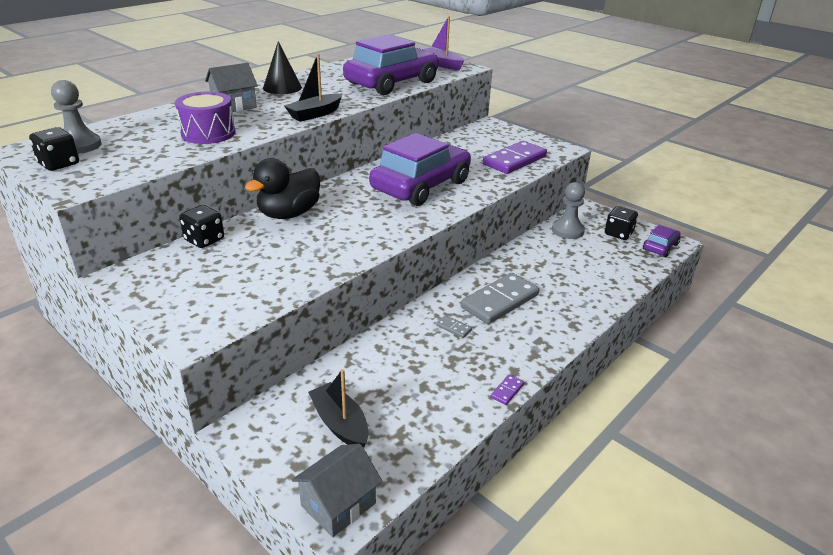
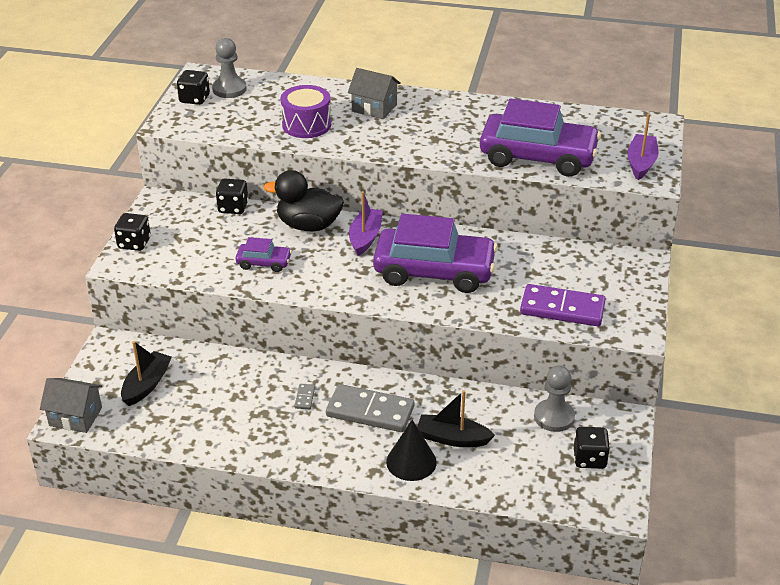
camera: 60 degrees right, 5 degrees up
(172, 315) = (134, 243): none -> black dice
(282, 87) = (446, 109): black cone -> black cone (411, 462)
(315, 114) = (404, 152): black boat -> black boat (452, 438)
(341, 196) = (365, 237): none -> purple boat
(507, 391) = (245, 457): purple domino -> none
(660, 247) = (594, 500): purple car -> purple car (264, 263)

